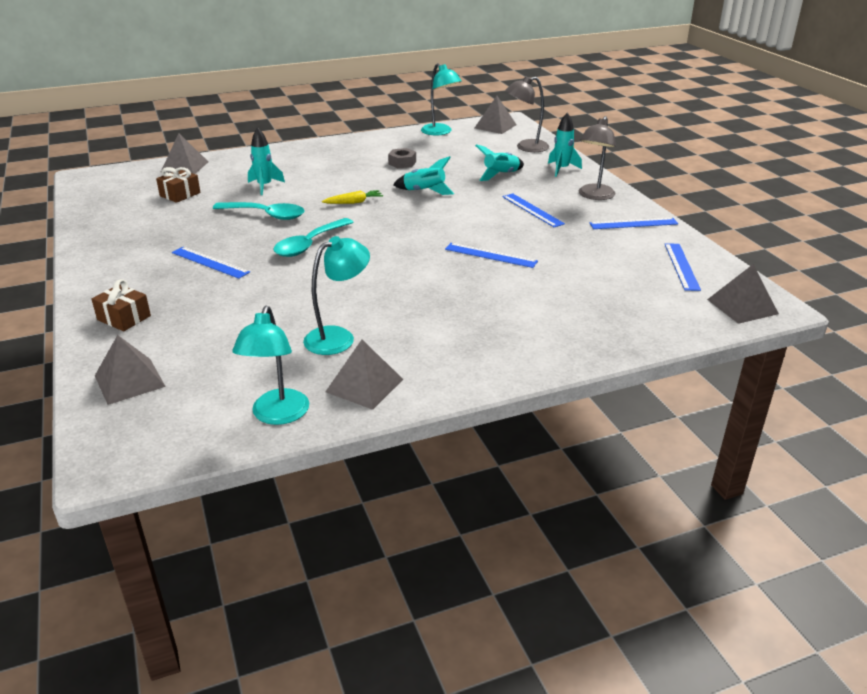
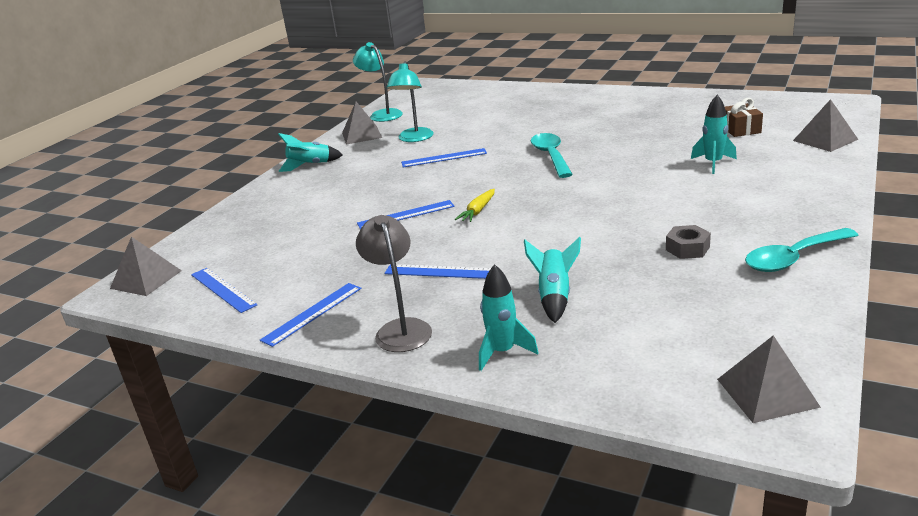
camera: 140 degrees right, 5 degrees down
(124, 318) = (542, 95): brown gift -> none
(129, 381) = (473, 92): grey pyramid -> none
(210, 262) = (578, 122): blue ruler -> blue ruler (444, 158)
(266, 215) = (637, 152): turquoise spoon -> turquoise spoon (793, 258)
(354, 202) = (608, 192): yellow carrot -> yellow carrot (478, 211)
(424, 191) = (580, 232): turquoise rocket -> turquoise rocket (310, 165)
(440, 132) = (790, 323): turquoise lamp -> none
(526, 147) = (623, 368): grey lamp -> none

